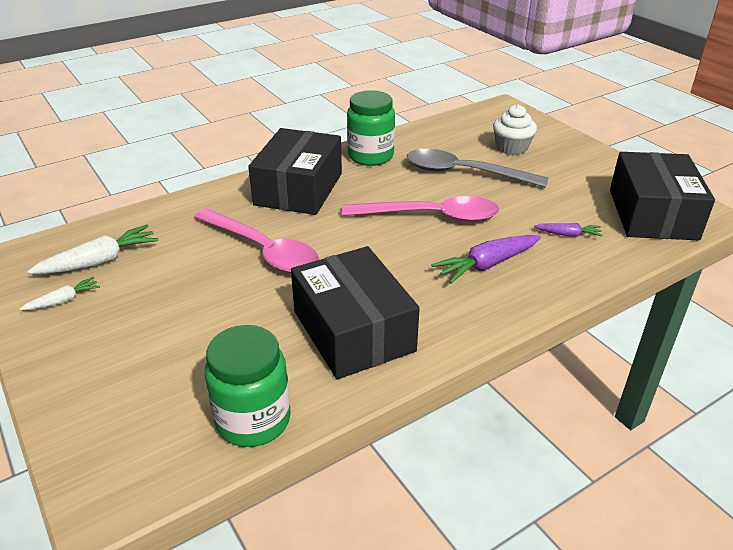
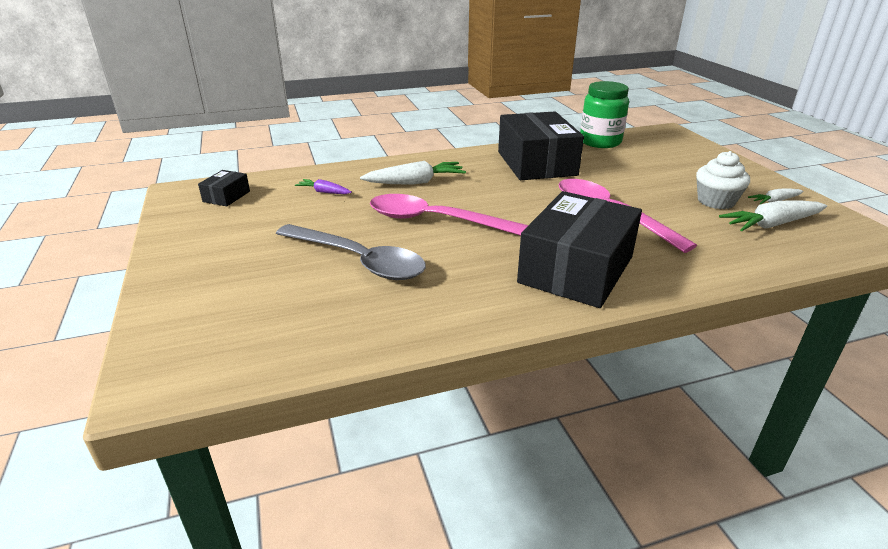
camera: 165 degrees left, 5 degrees down
(370, 156) = (466, 305): green jar -> none
(487, 265) = (415, 182): purple carrot -> white carrot
(511, 148) = (257, 288): white cupcake -> white cupcake (716, 201)
(652, 214) = (226, 196): black box -> black box, size x0.44

